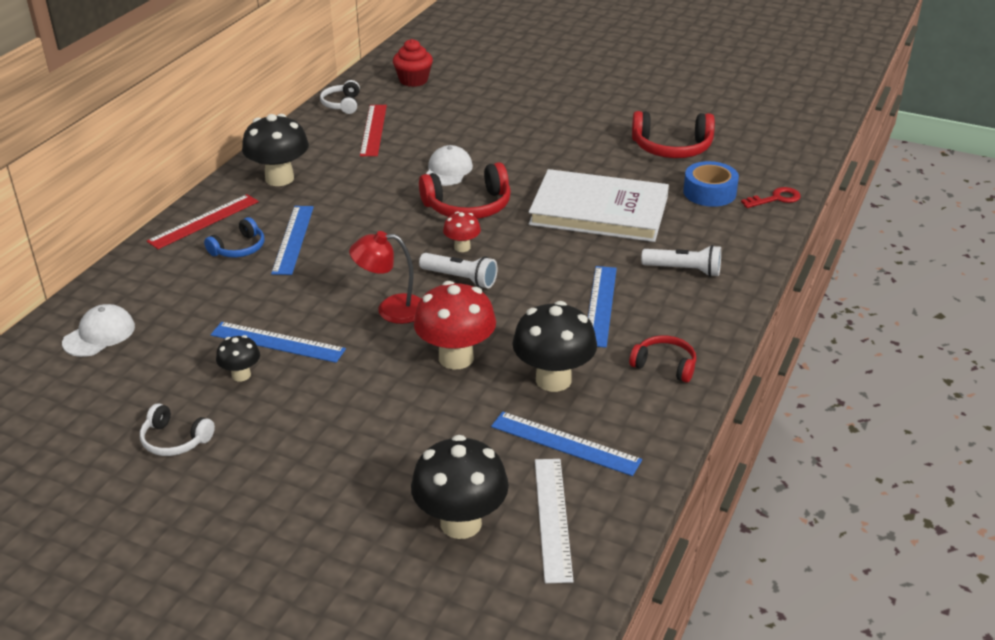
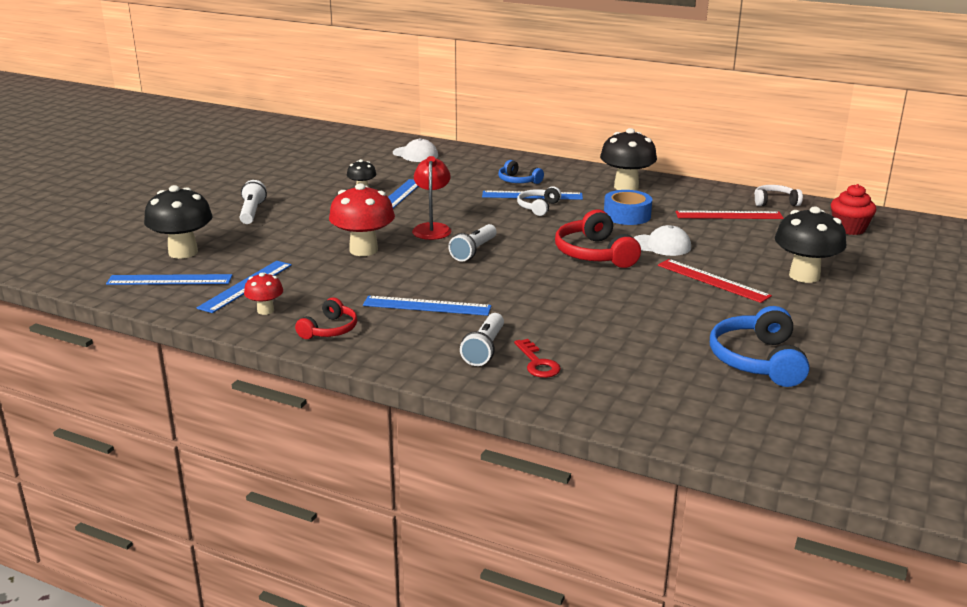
camera: 90 degrees right, 10 degrees down
(175, 440) = (302, 179): white headphones -> white headphones (538, 207)
(204, 221) = (555, 169): red ruler -> red ruler (712, 280)
(312, 475) = (252, 212): none -> white flashlight
(462, 247) = (523, 251): red mushroom -> red mushroom (265, 310)
(553, 380) = (325, 284): black mushroom -> black mushroom (804, 276)
(553, 518) = (169, 280): white ruler -> blue ruler
(599, 210) = (597, 312): white book -> none
(672, 148) = (757, 360): red headphones -> blue headphones
(709, 192) = (652, 376): blue tape -> blue tape (627, 215)
(776, 198) = (647, 420): red key -> red key (537, 363)

